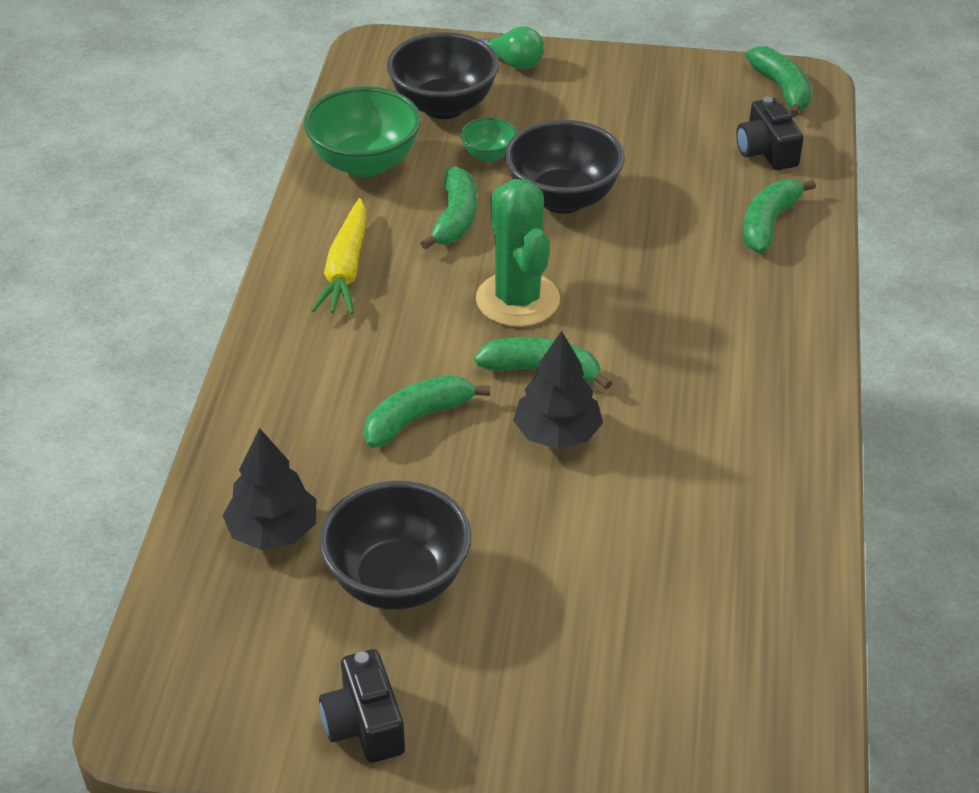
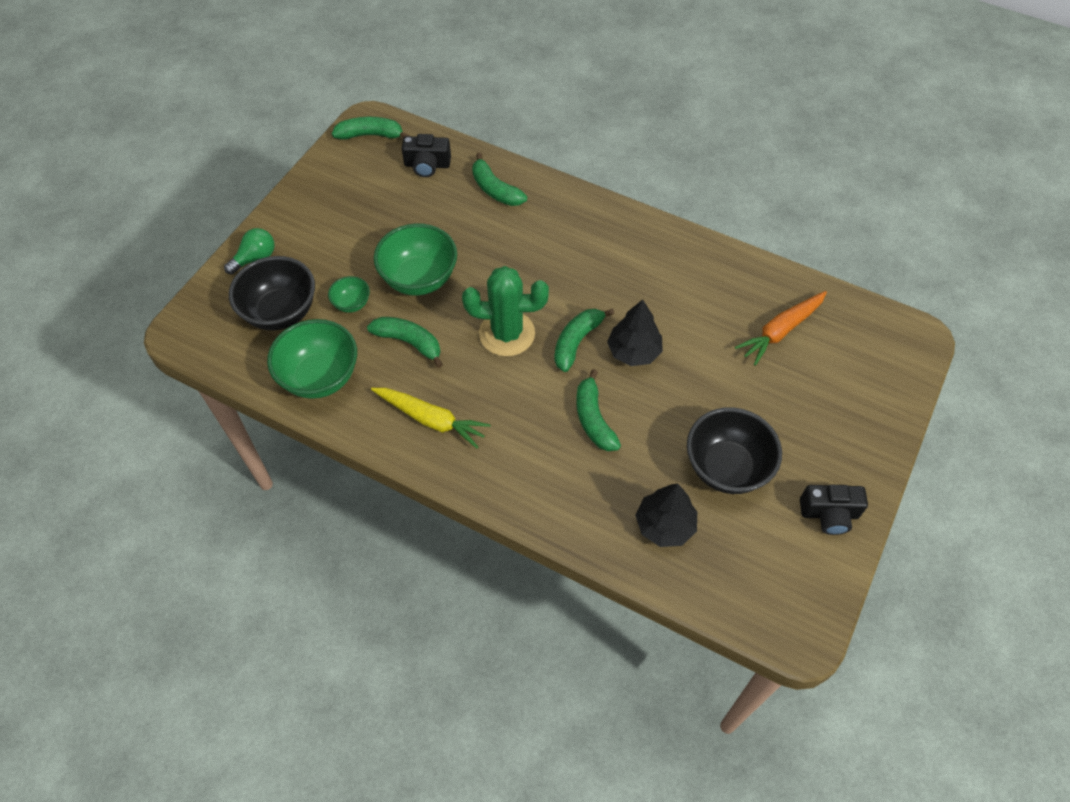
camera: 70 degrees left, 15 degrees up
(563, 199) = (419, 279): black bowl -> green bowl
(696, 600) = (780, 331): none -> orange carrot

